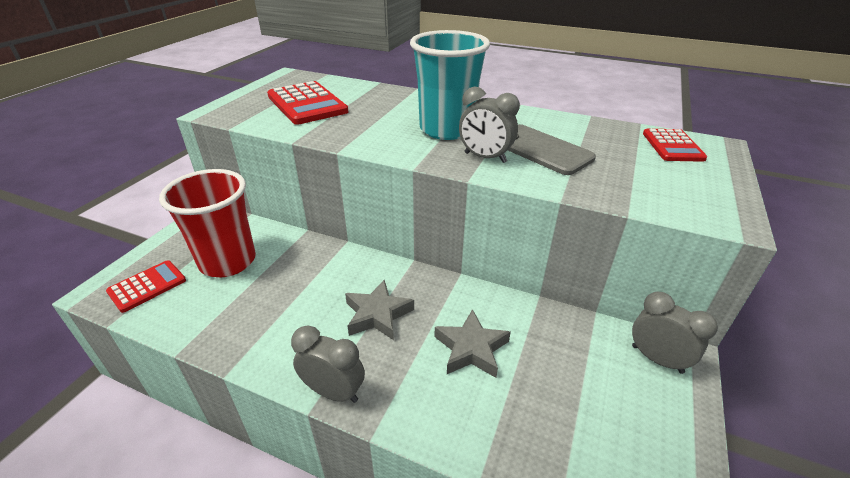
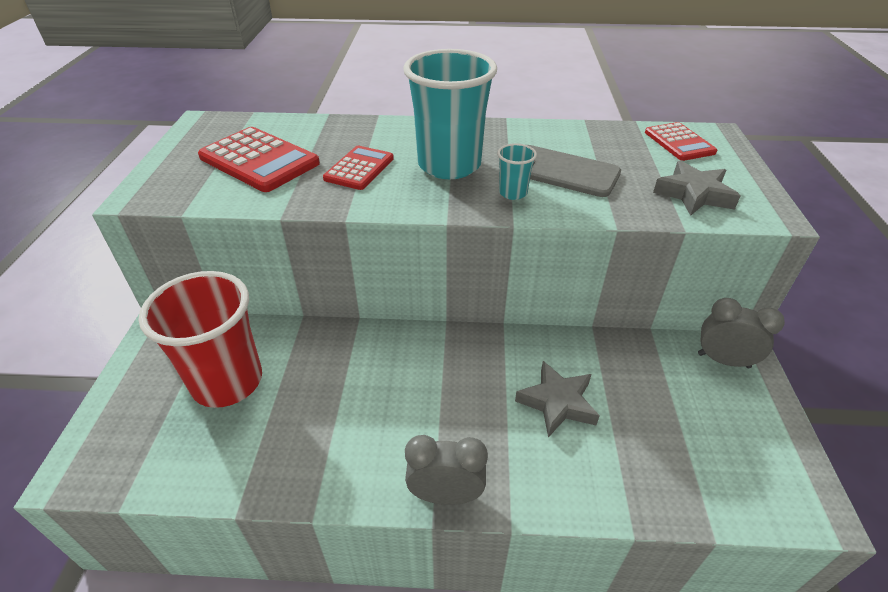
camera: 20 degrees left, 5 degrees up
(147, 286) = (139, 444): red calculator -> red calculator (359, 168)
(377, 314) = (443, 395): grey star -> grey star (694, 194)
(485, 157) = (513, 193): grey clock -> turquoise cup

